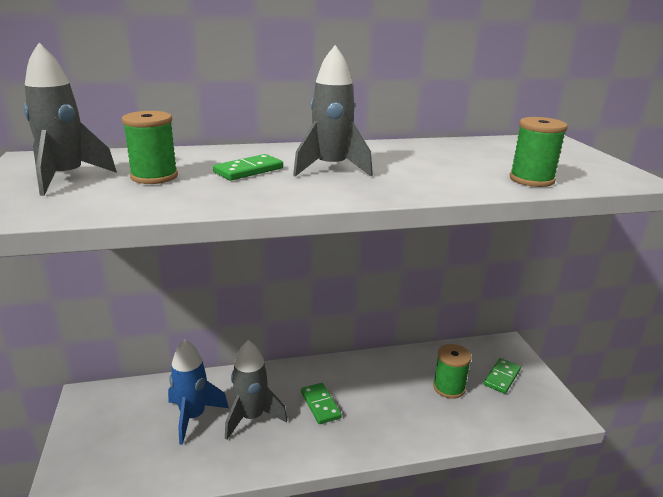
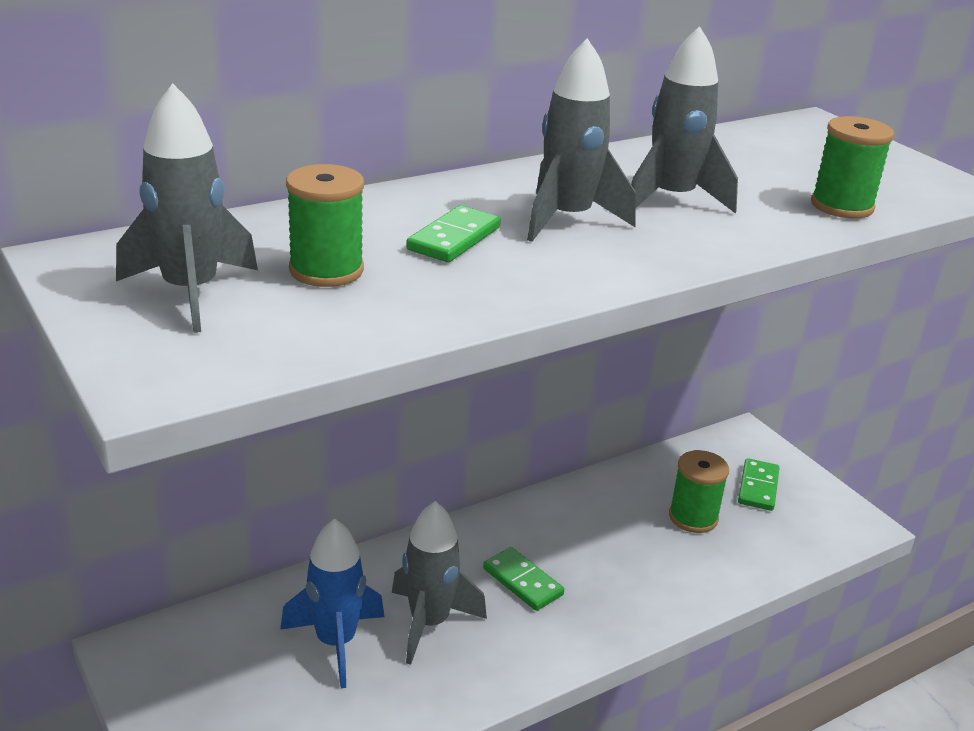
camera: 20 degrees left, 5 degrees up
(411, 166) = (672, 199): none -> grey rocket

